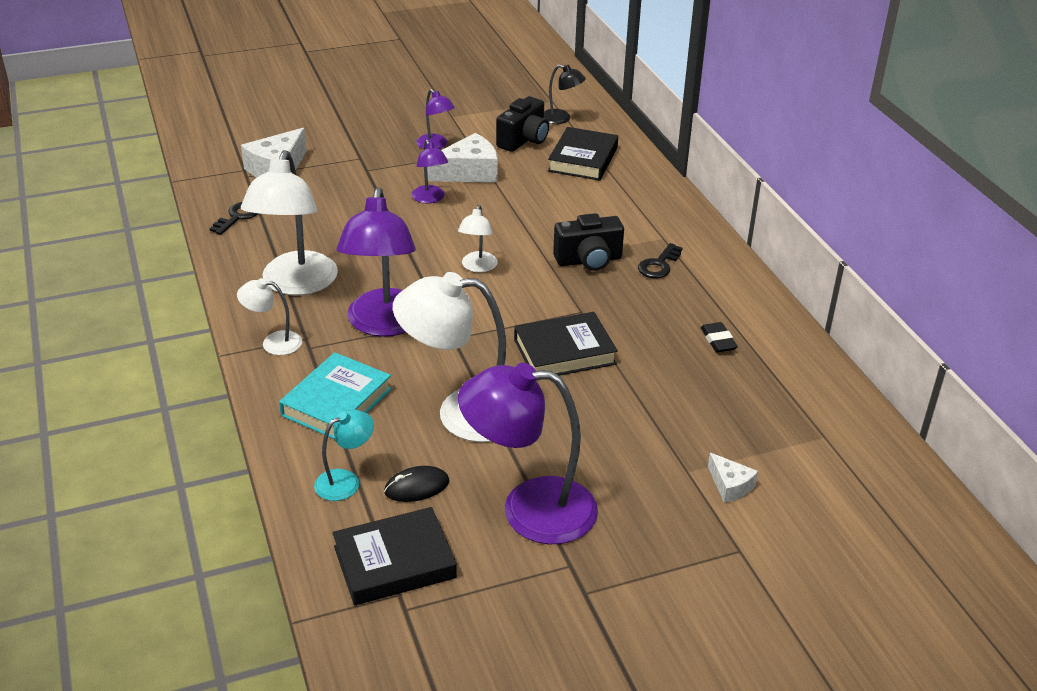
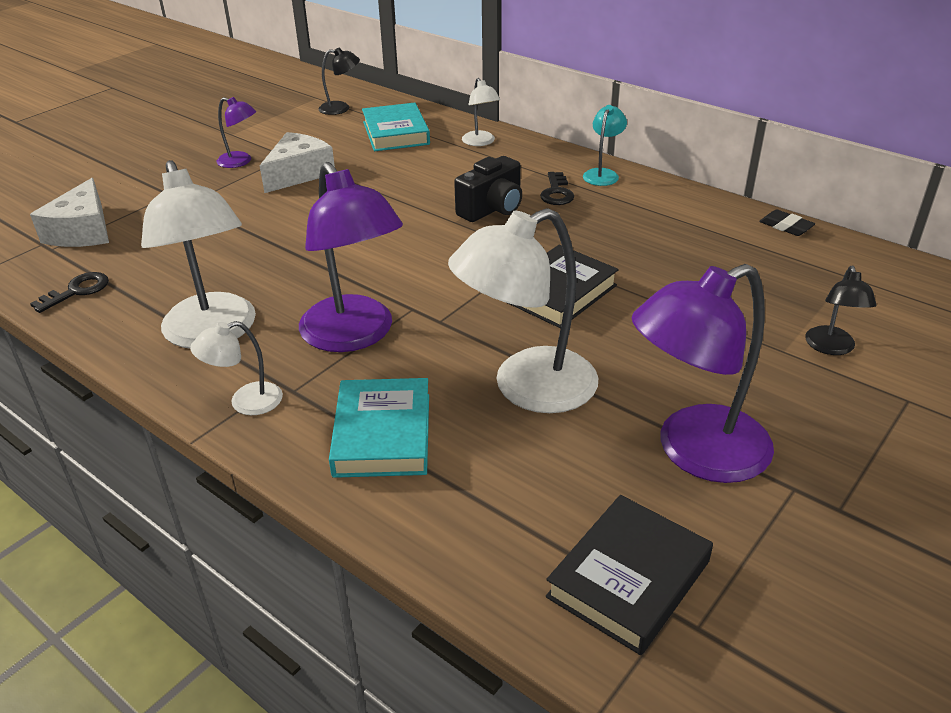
camera: 30 degrees left, 0 degrees up
(237, 217) = (77, 291): black key -> black key turned 45 degrees clockwise
(345, 481) = (480, 515): turquoise lamp -> turquoise lamp (602, 174)
(417, 487) = (562, 484): black mouse -> none
(430, 199) = (282, 207): purple lamp -> none
(477, 267) = (394, 249): white lamp -> white lamp (481, 142)
(524, 140) = (324, 134): black camera -> none
(583, 159) = (395, 133): black book -> turquoise book
(718, 340) = (675, 234): black eraser -> black eraser (786, 226)
(730, 486) = (831, 348): white cheese -> black lamp

